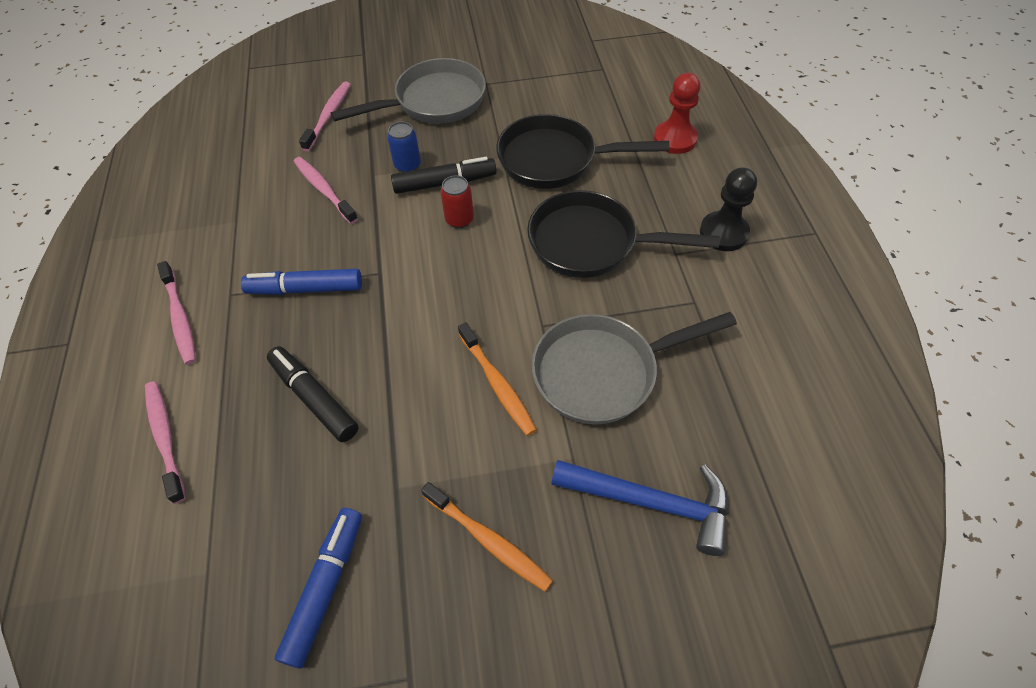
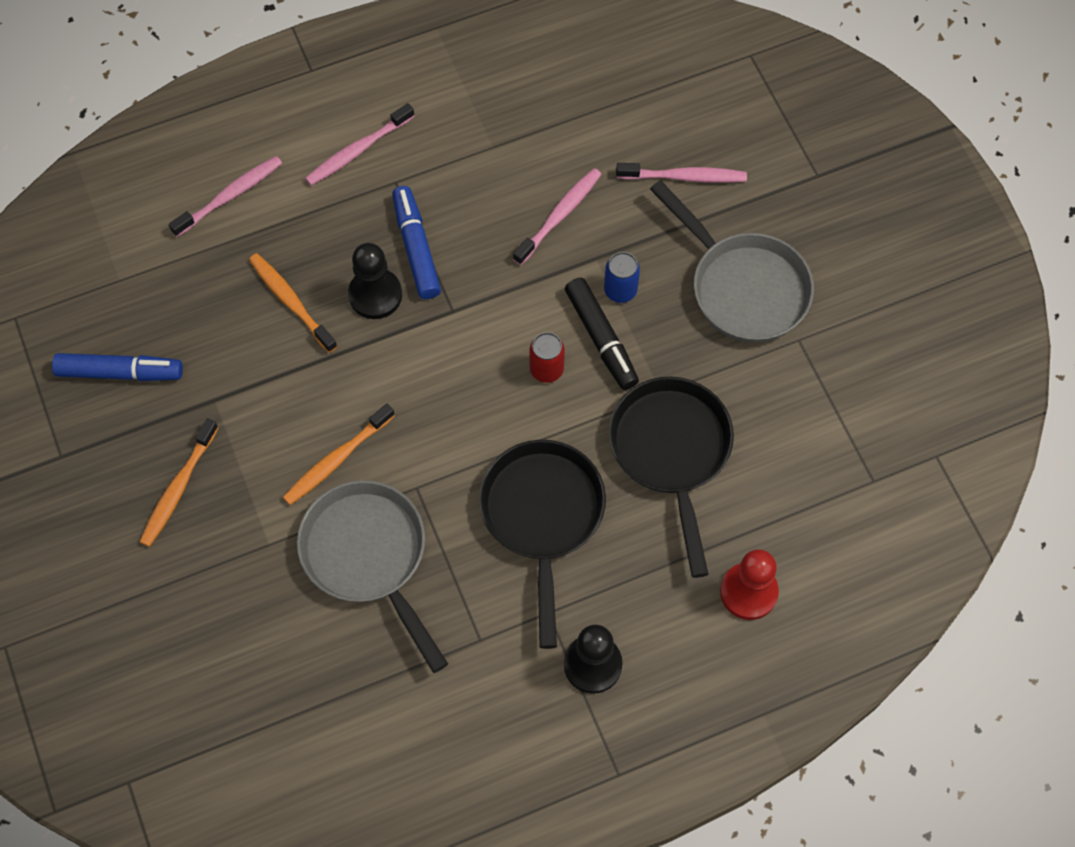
camera: 75 degrees right, 10 degrees up
(314, 398) = (291, 302): black marker -> orange toothbrush
(338, 327) = (375, 295): none -> black pawn
(650, 502) = (235, 620): blue hammer -> none

